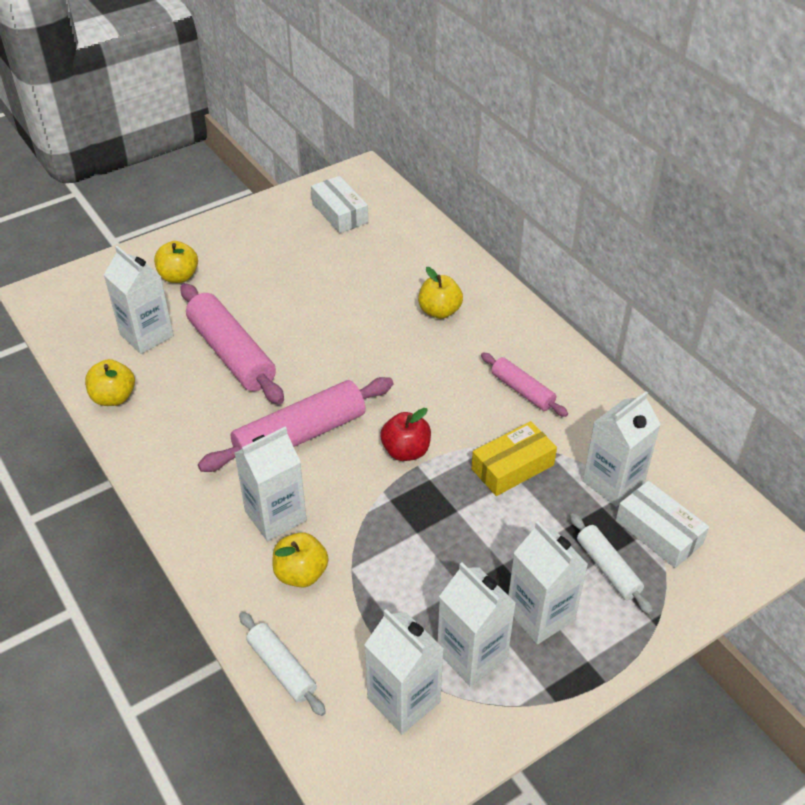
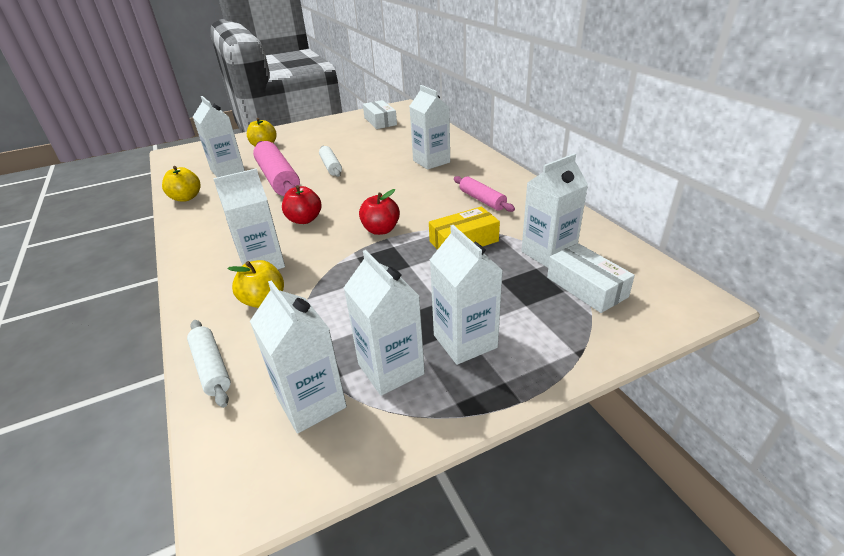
camera: 10 degrees right, 10 degrees down
(300, 436) = (304, 220): pink rolling pin -> red apple
(439, 311) = (431, 161): yellow apple -> white carton
(608, 568) = (536, 310): white rolling pin -> white rolling pin (331, 166)

